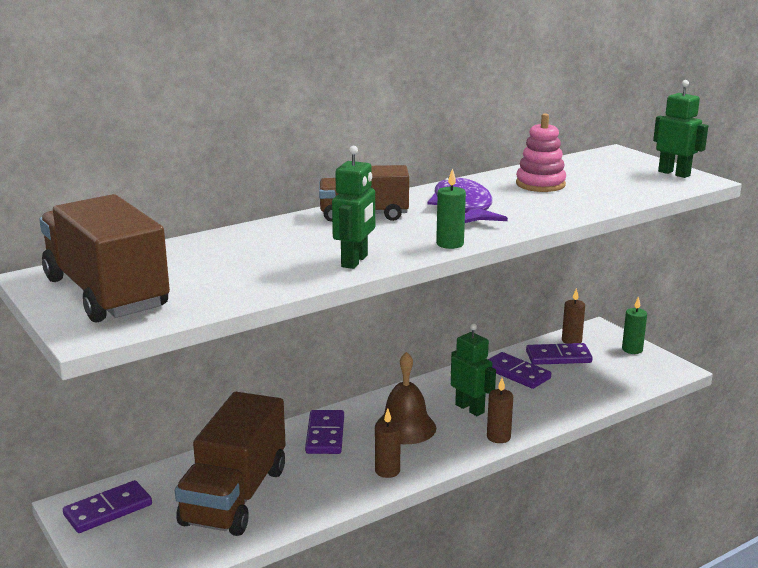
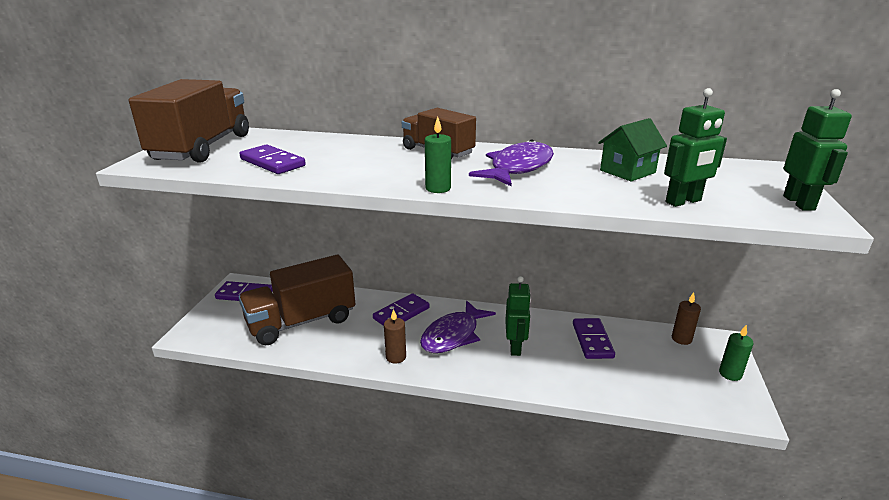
camera: 45 degrees right, 5 degrees up
(355, 261) = (351, 177): green robot -> green robot (683, 201)
(405, 427) = (453, 335): brown bell -> purple fish
(498, 437) = (501, 379): brown candle -> none
(540, 184) = (627, 171): pink stacking toy -> green house
(558, 357) = (648, 346): purple domino -> purple domino (272, 163)

